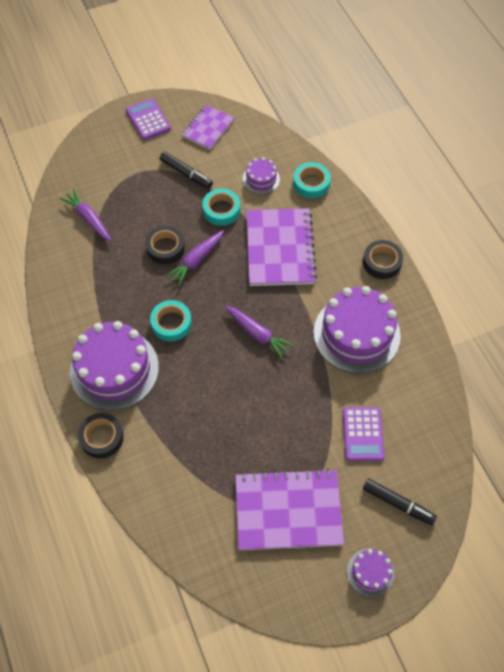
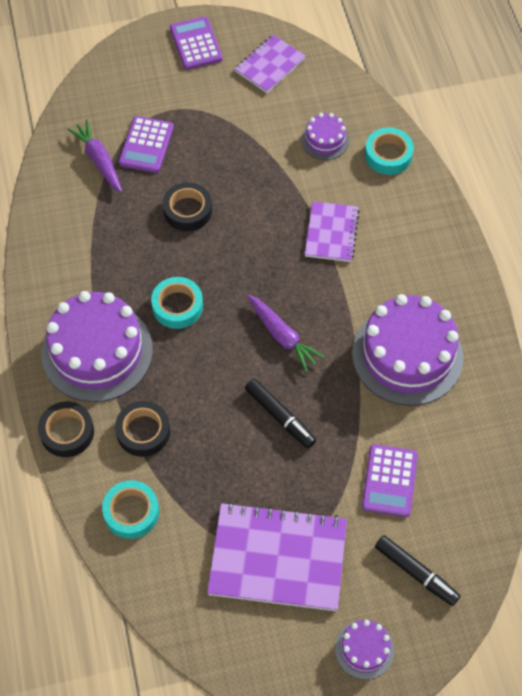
camera: 10 degrees right, 0 degrees up
(124, 202) = (146, 145): none -> purple calculator
(186, 173) = (231, 120): black marker -> black marker (280, 416)
(196, 260) = (223, 232): purple carrot -> none
(221, 210) = (267, 173): turquoise tape -> turquoise tape (131, 512)
(280, 249) = (331, 233): purple notebook -> purple notebook, size x0.57
(382, 262) = (458, 269): black tape -> black tape (143, 431)

